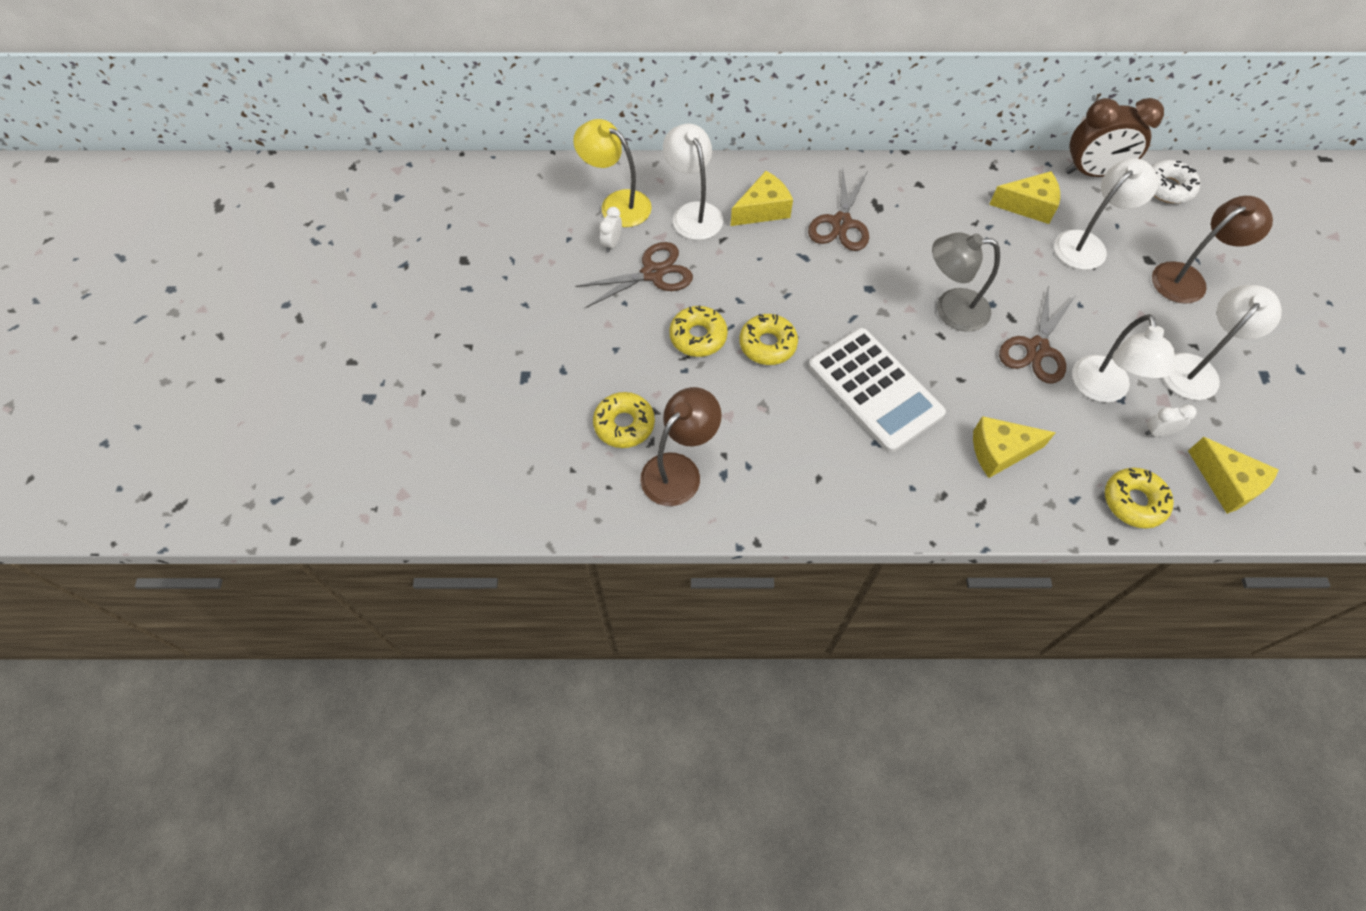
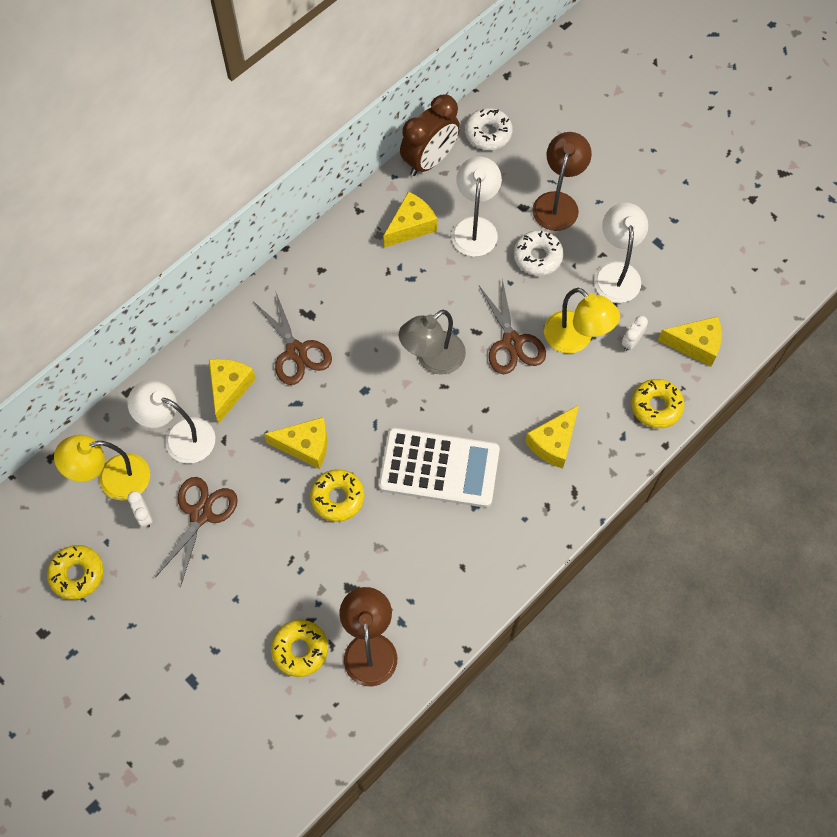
camera: 45 degrees left, 5 degrees up
(698, 336) = (284, 535): yellow donut -> yellow donut (77, 574)
(780, 290) = (305, 446): none -> yellow cheese
(1102, 390) = (576, 339): white lamp -> yellow lamp
(1126, 304) = (537, 257): none -> white donut

